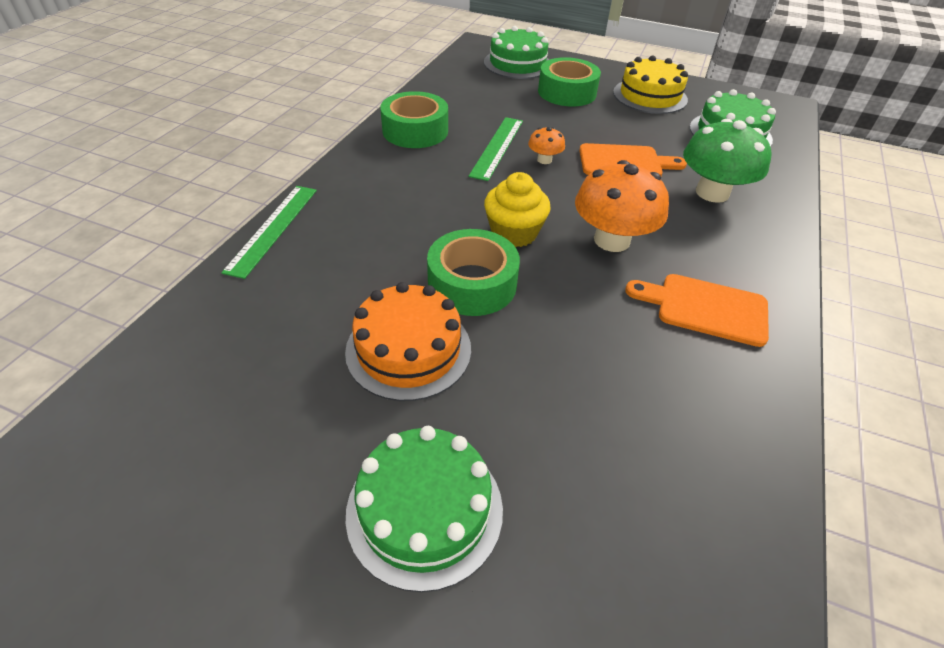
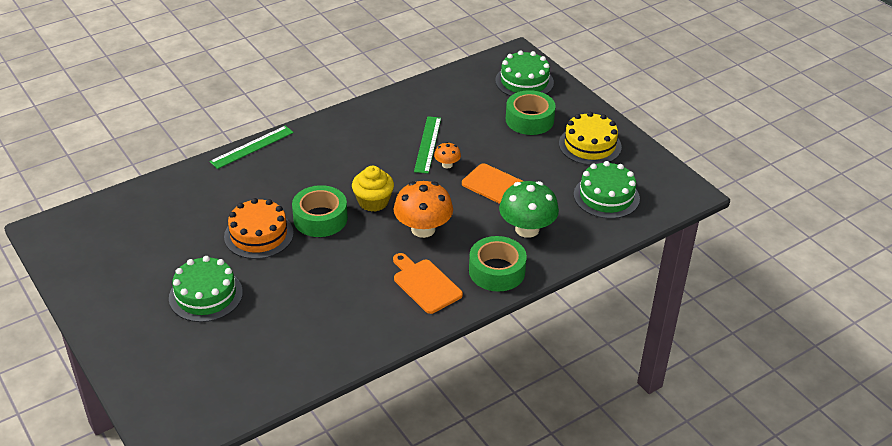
camera: 35 degrees right, 5 degrees down
(415, 131) = (389, 113): green tape -> green tape (497, 271)
(497, 147) = (427, 144): green ruler -> green ruler turned 45 degrees counterclockwise

